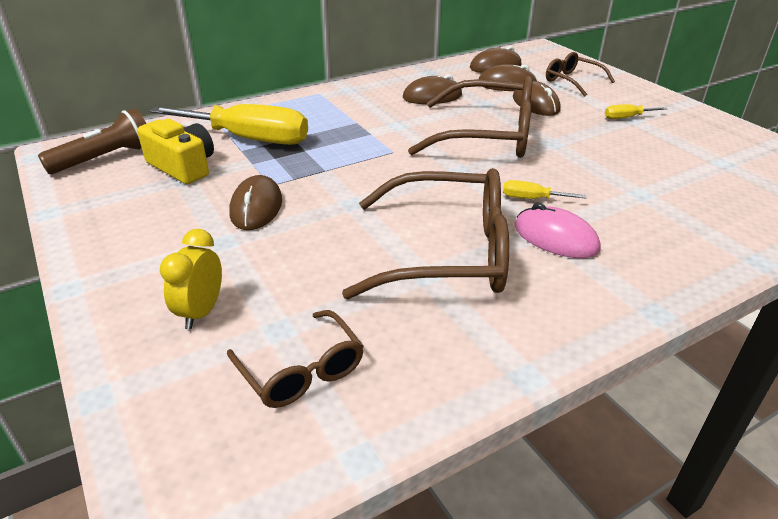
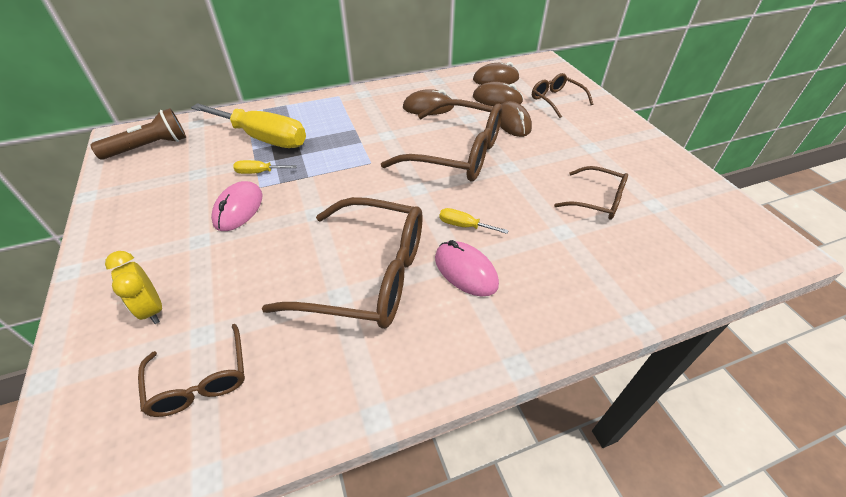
camera: 10 degrees right, 10 degrees up
(183, 167) = (202, 161): yellow camera -> none
(201, 312) = (152, 309): yellow clock -> yellow clock turned 60 degrees counterclockwise
(256, 207) = (238, 209): brown mouse -> pink mouse
(626, 118) = (587, 145): yellow screwdriver -> yellow screwdriver (259, 172)
(663, 164) = (597, 200): none -> brown glasses

